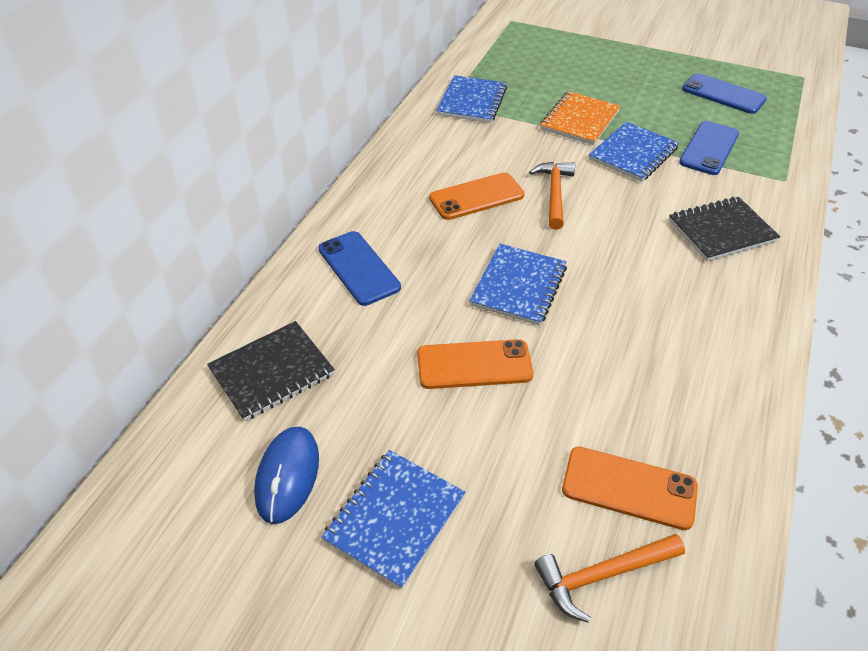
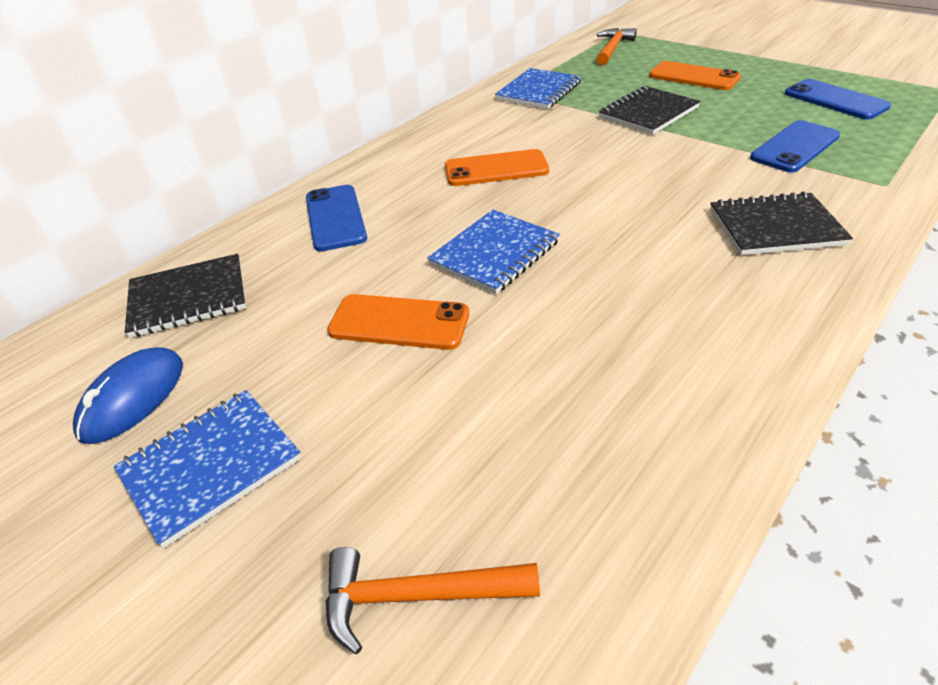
camera: 20 degrees right, 5 degrees down
(554, 194) = (584, 173): orange hammer -> orange hammer (612, 49)
(579, 120) = (648, 113): orange notebook -> black notebook
(629, 488) = (512, 492): orange phone -> orange phone (694, 77)
(633, 154) = (696, 145): blue notebook -> none

